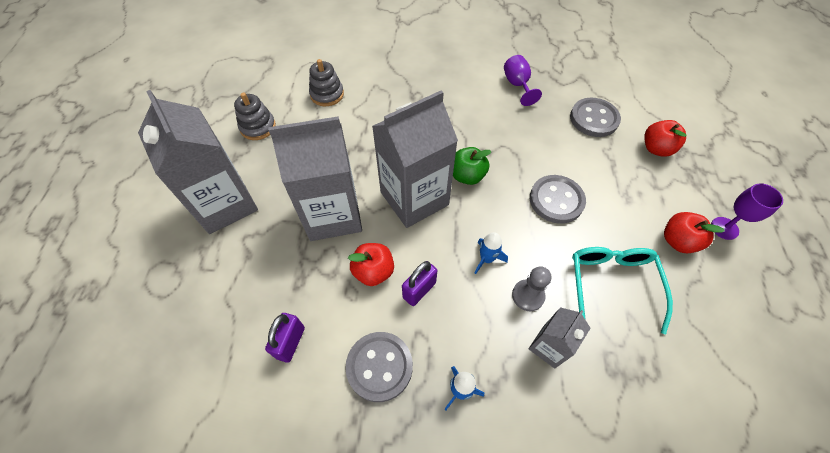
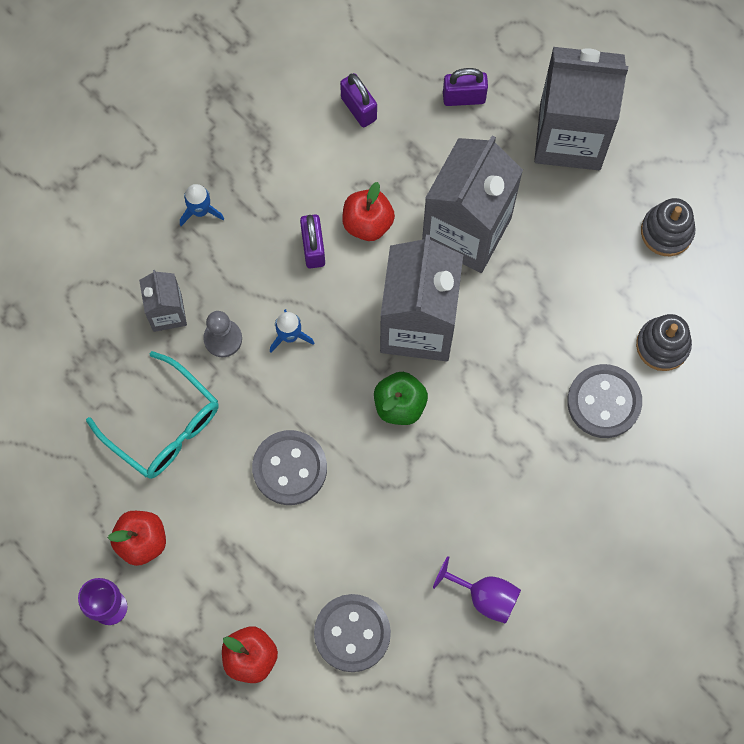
camera: 130 degrees right, 15 degrees up
(234, 280) = (464, 97): none -> purple padlock
(379, 366) = (275, 164): grey button -> grey button (604, 402)

